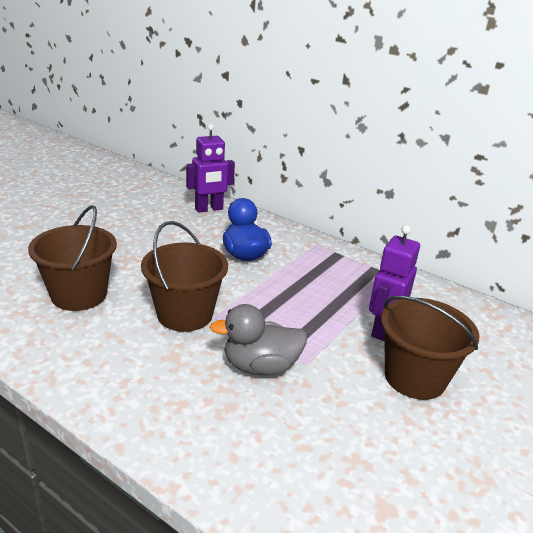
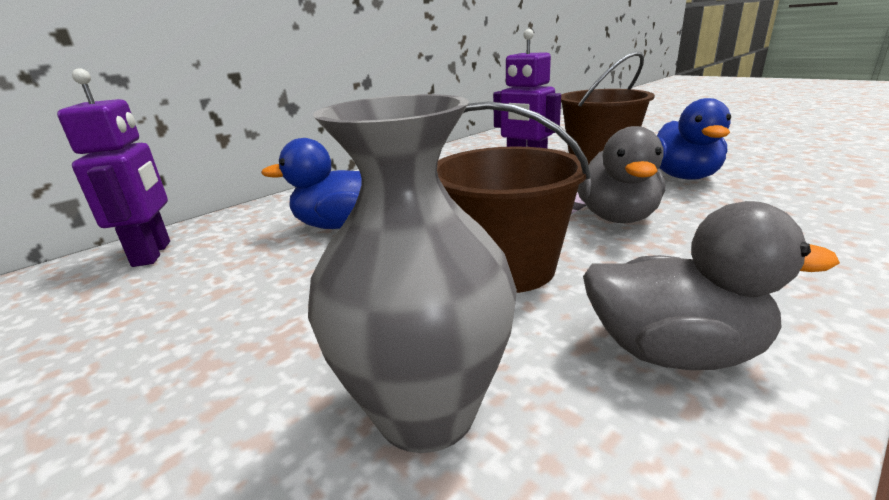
camera: 75 degrees left, 5 degrees down
(79, 295) = (426, 411): brown bucket -> grey vase
(99, 359) = (674, 351): none -> grey duck
(369, 427) = (683, 176): none -> blue duck

